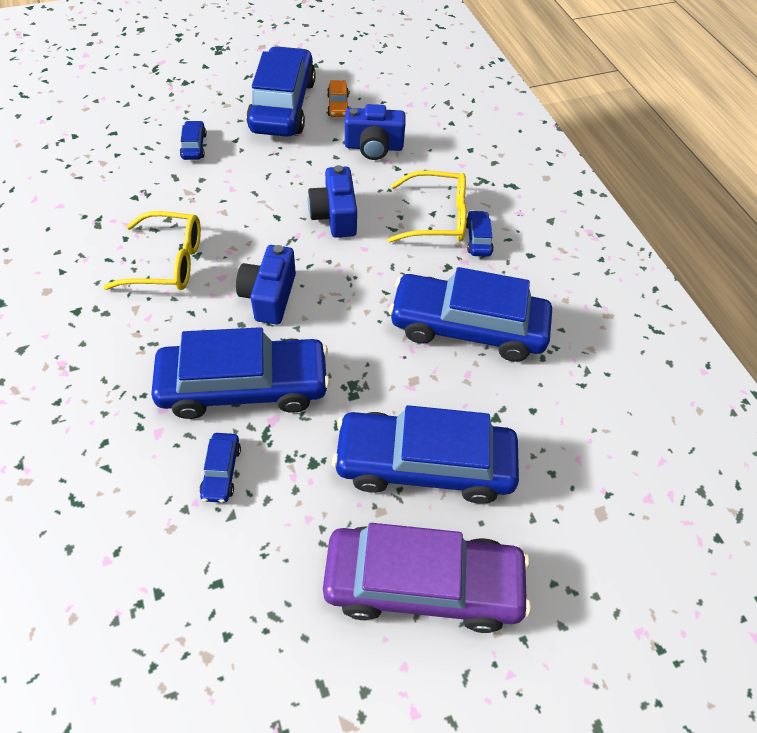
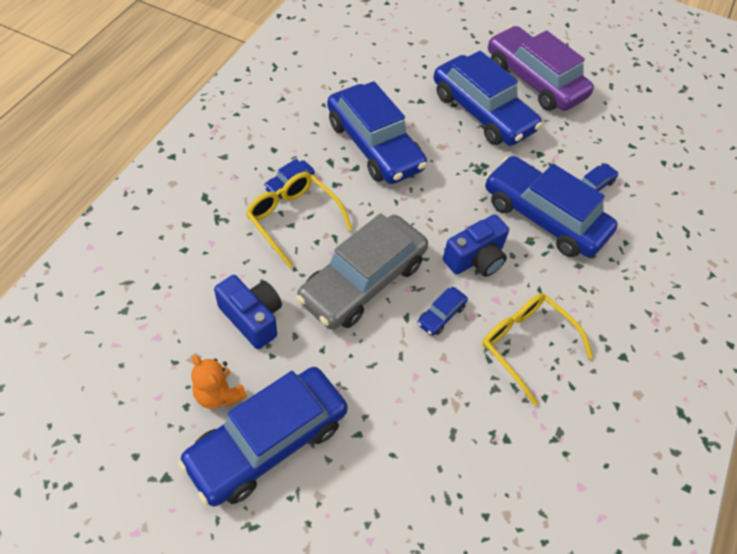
camera: 135 degrees left, 0 degrees up
(194, 146) = (403, 460): blue car -> blue car (441, 315)
(335, 216) = (362, 281): blue camera -> grey car
(338, 105) = (219, 394): orange car -> orange teddy bear

